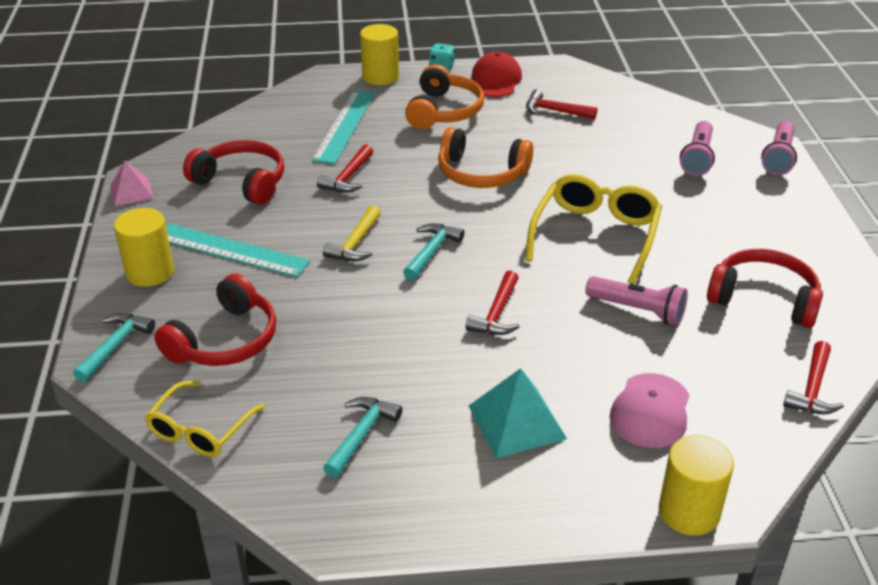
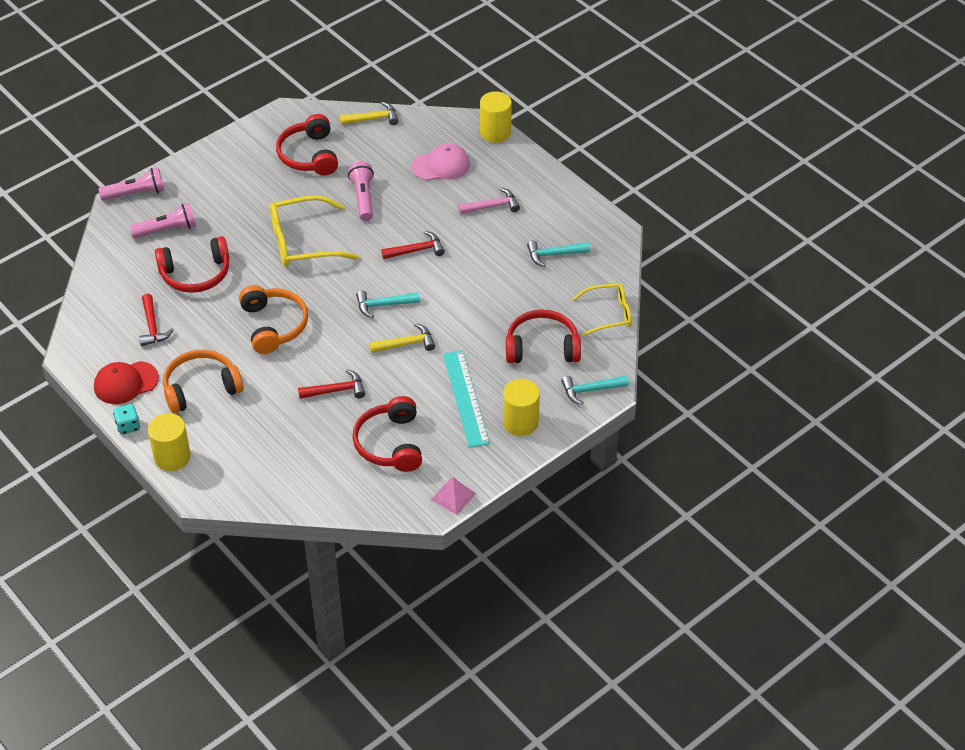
camera: 125 degrees left, 10 degrees up
(344, 126) = (269, 433): turquoise ruler -> none
(517, 422) = (492, 206): turquoise pyramid -> pink hammer
(608, 154) = (196, 274): none -> red headphones
(812, 389) = (373, 119): red hammer -> yellow hammer

